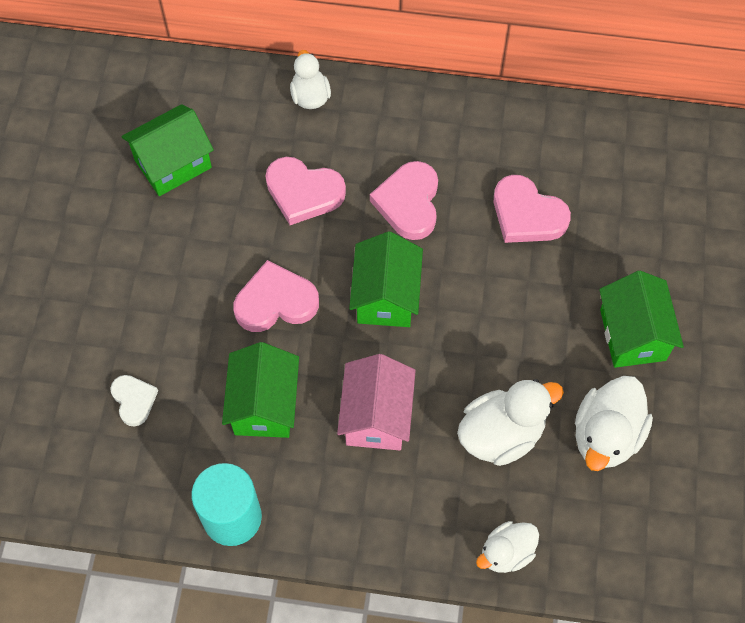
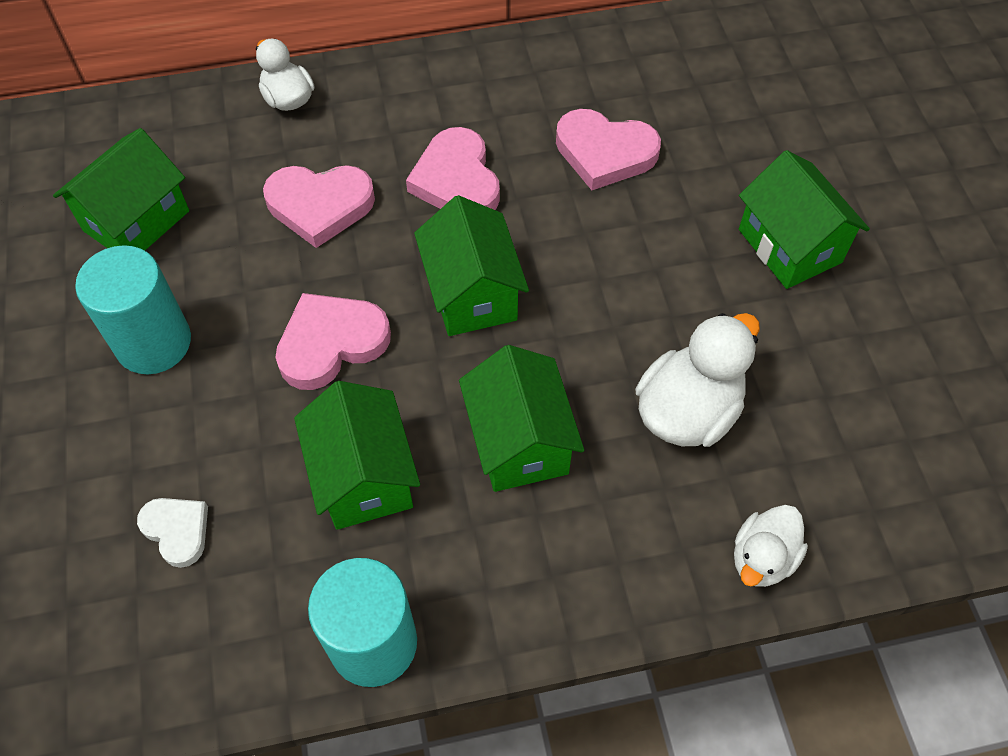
camera: 20 degrees left, 5 degrees down
(157, 262) = (153, 343): none -> turquoise cylinder
(376, 416) = (519, 442): pink house -> green house
(606, 435) = (815, 370): white duck -> none

